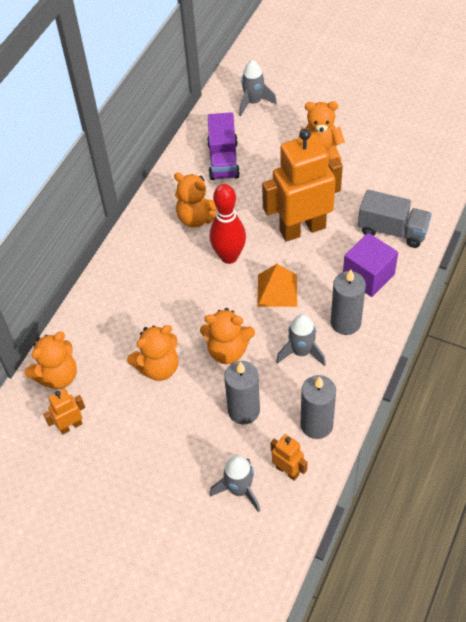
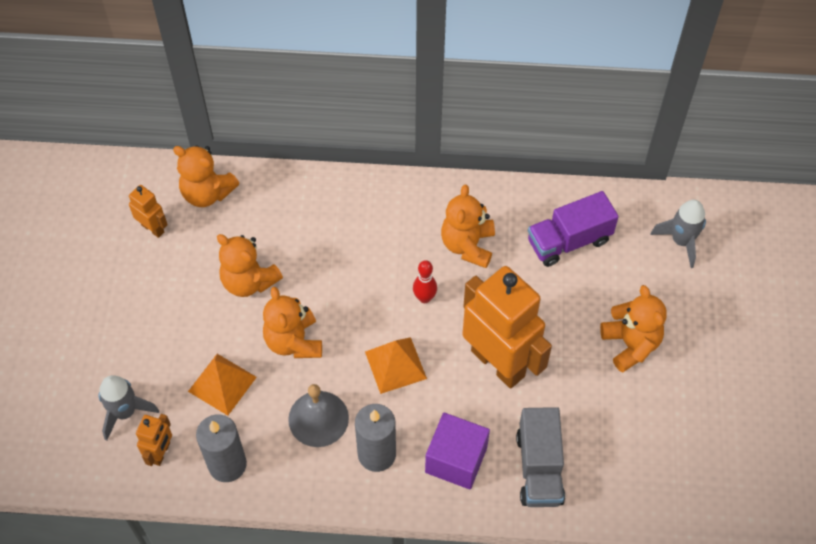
camera: 65 degrees right, 5 degrees up
(229, 256) = (424, 298): red bowling pin -> red bowling pin, size x0.54
(244, 410) = (222, 384): grey candle -> orange pyramid
(301, 352) = (318, 418): grey rocket -> grey bell

